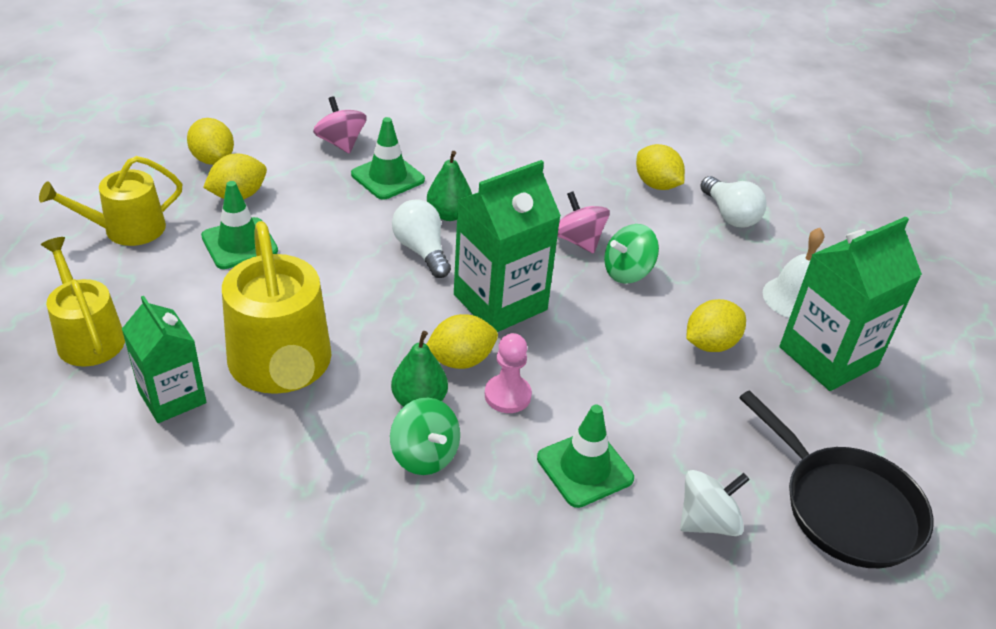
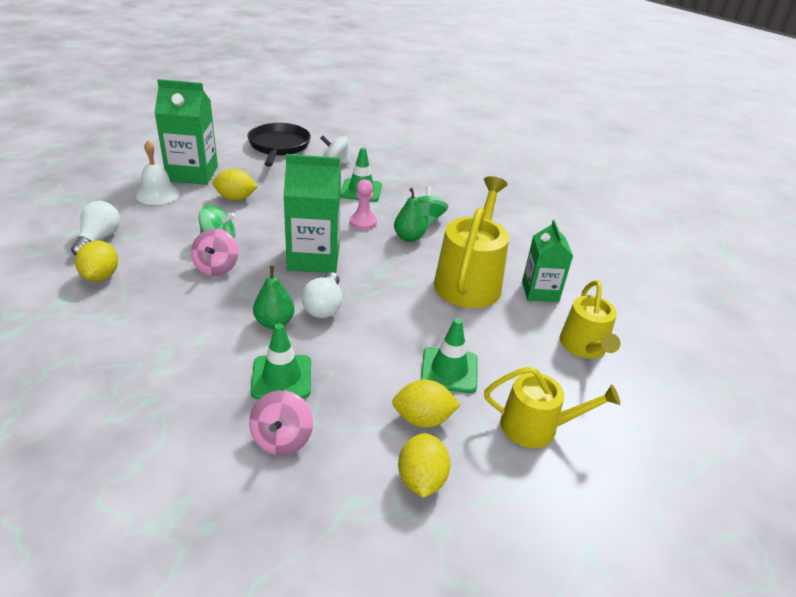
camera: 145 degrees left, 5 degrees down
(460, 360) = (369, 243): yellow lemon -> none

